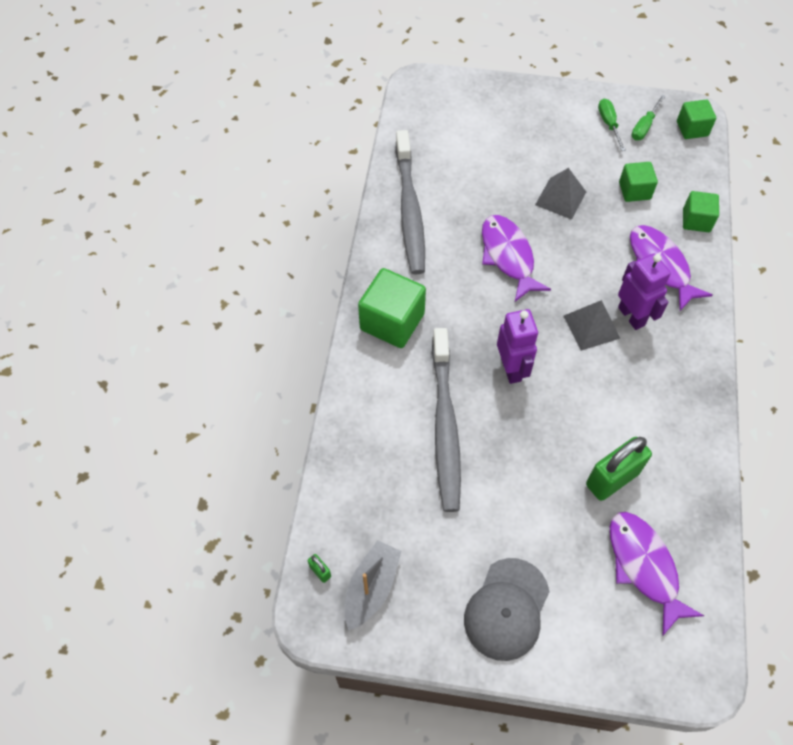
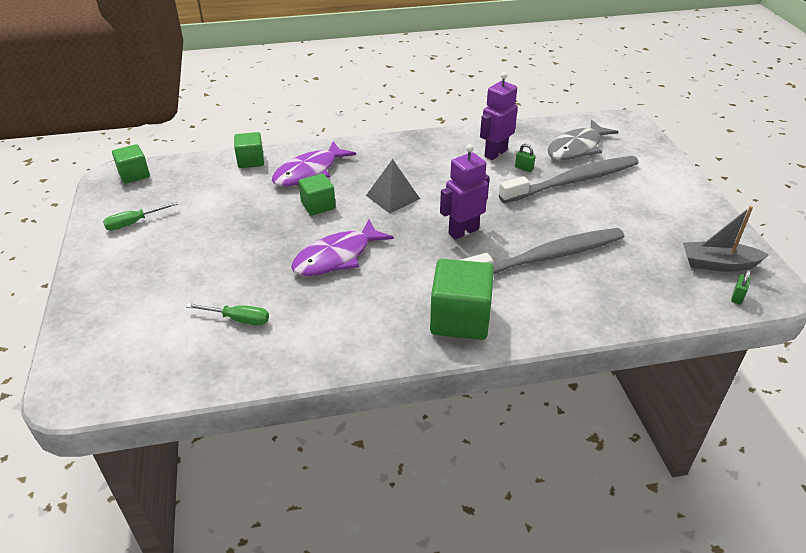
camera: 110 degrees left, 20 degrees down
(409, 209) = (300, 344): grey toothbrush -> grey toothbrush (572, 181)
(507, 609) = (663, 196): grey cap -> none
(560, 198) = (247, 237): grey pyramid -> none
(612, 479) = (524, 168): green padlock -> green padlock, size x0.41
(631, 316) = (370, 179): purple robot -> purple robot (495, 153)
(634, 191) = (224, 196): green cube -> green cube (318, 205)
(644, 126) = (134, 201): green screwdriver -> green screwdriver (238, 319)
(644, 566) = (577, 148): purple fish -> grey fish

